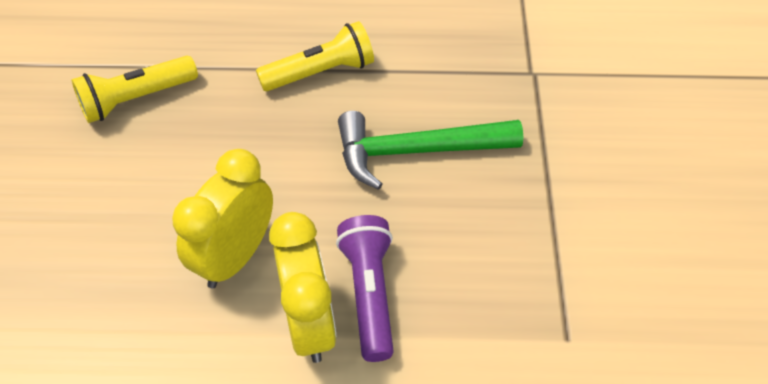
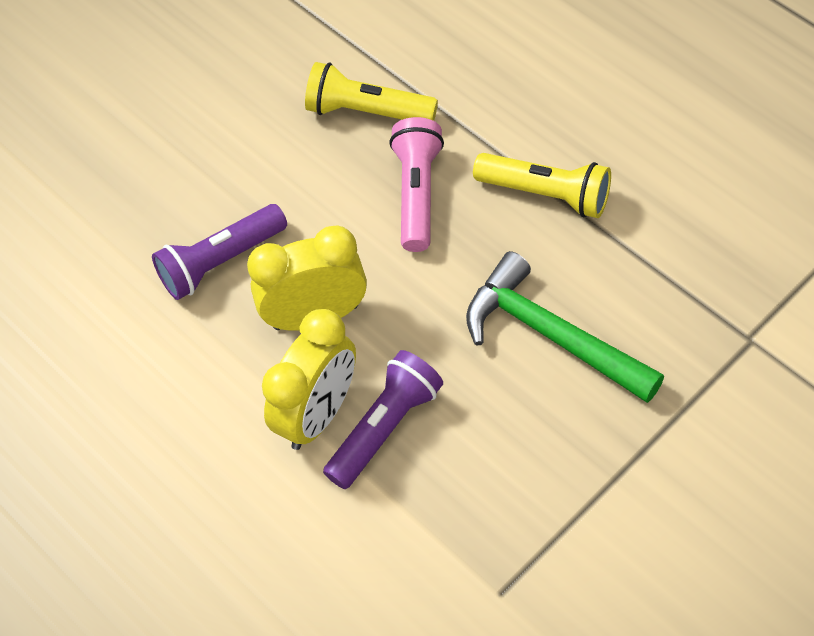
camera: 50 degrees right, 5 degrees up
(115, 273) = (221, 262): none -> purple flashlight
(230, 127) = (417, 194): none -> pink flashlight

